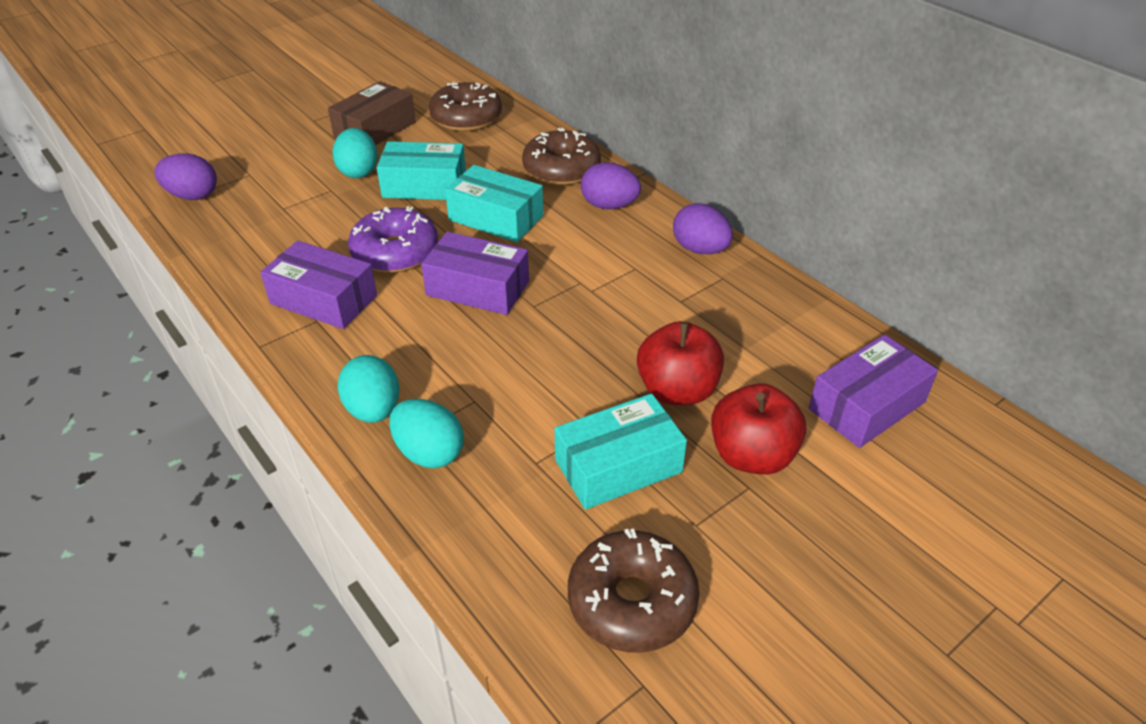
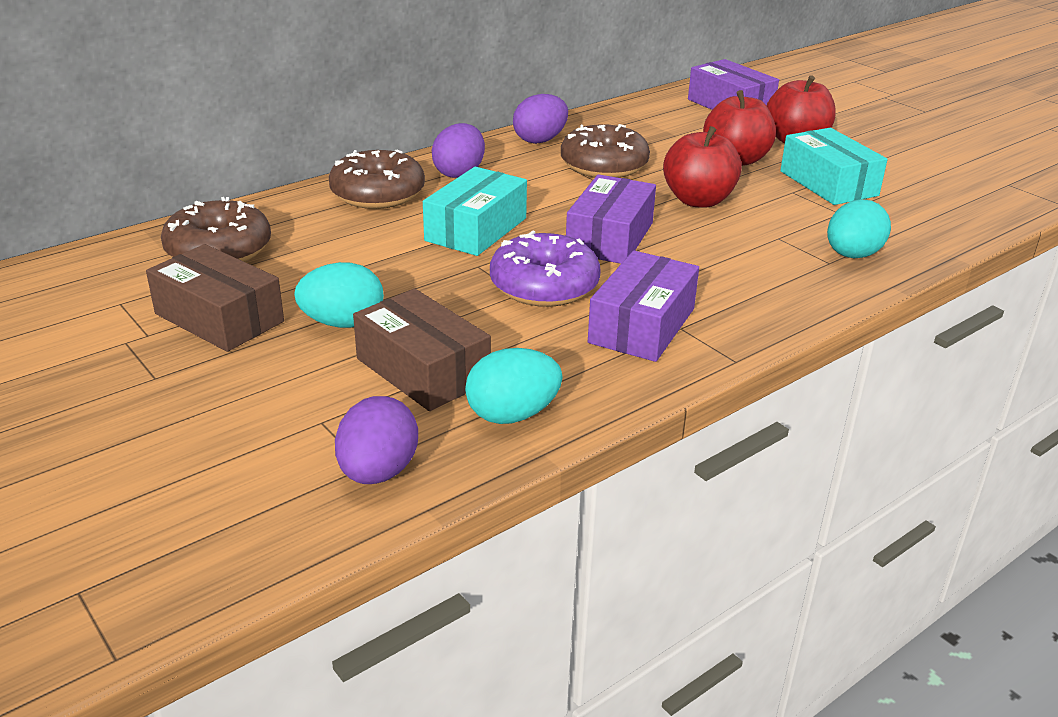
camera: 90 degrees left, 10 degrees down
(292, 204) = (422, 370): none -> brown box
(373, 410) = (810, 284): turquoise egg -> turquoise egg (512, 415)
(424, 185) = (393, 273): turquoise box -> none
(561, 350) = (698, 200): none -> red apple
(632, 601) = (949, 184): brown donut -> brown donut (604, 165)

